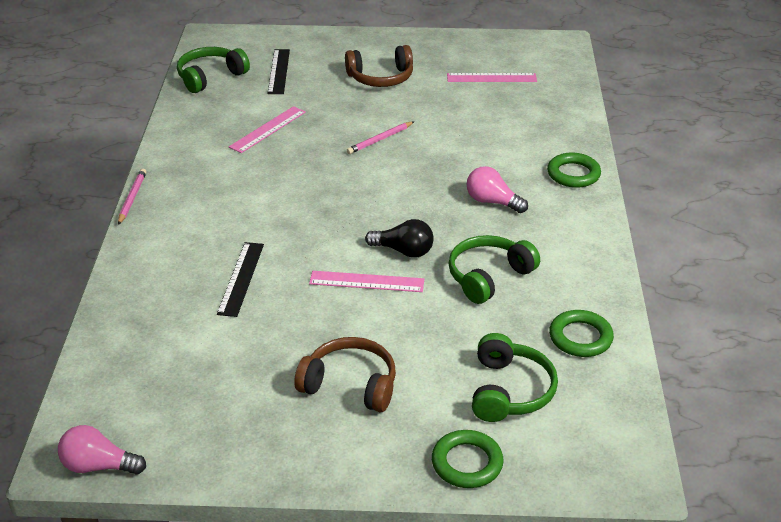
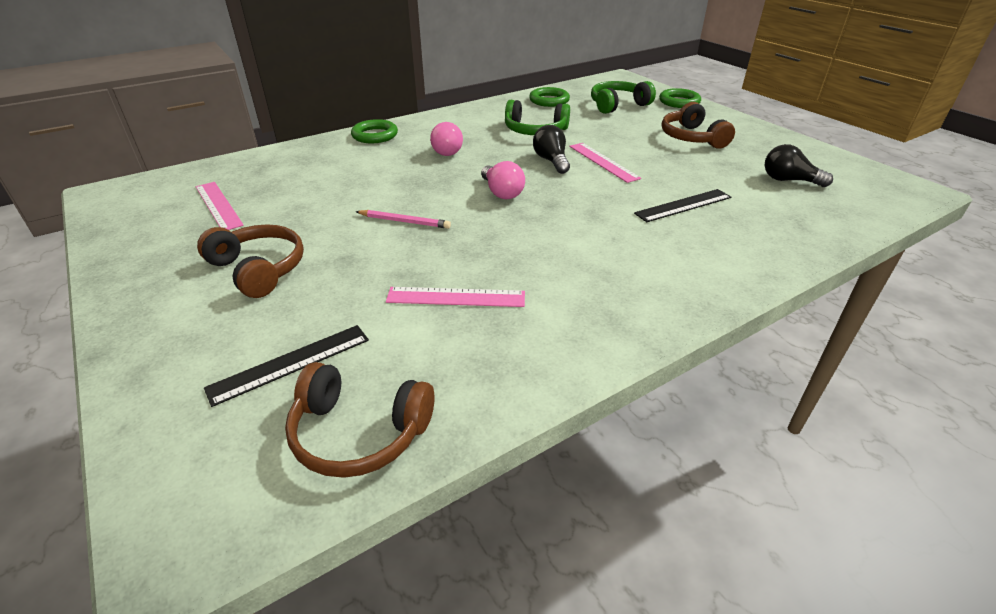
camera: 125 degrees left, 0 degrees up
(98, 466) = (893, 178): pink light bulb -> pink light bulb (501, 192)
(132, 198) = (699, 323): pink pencil -> none
(192, 379) = (788, 180): none -> black light bulb
(210, 77) = (359, 433): green headphones -> brown headphones

